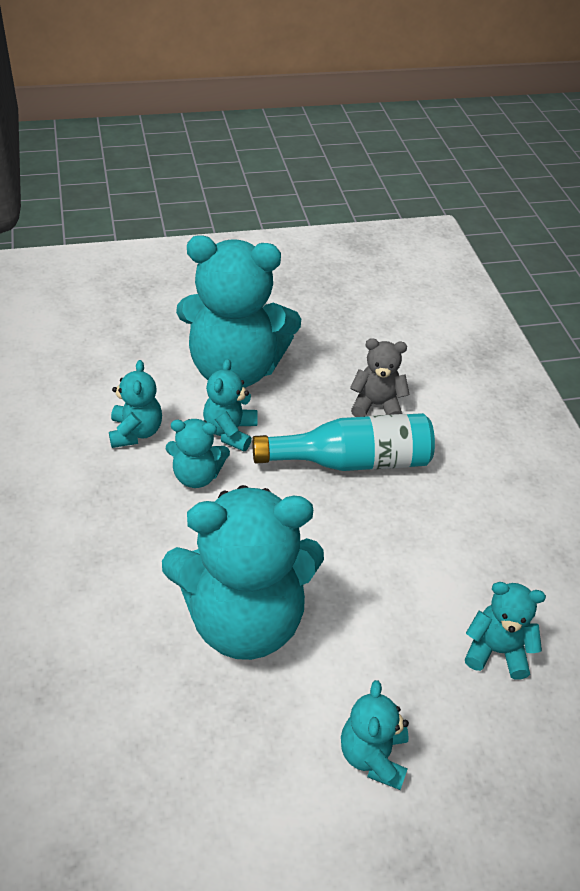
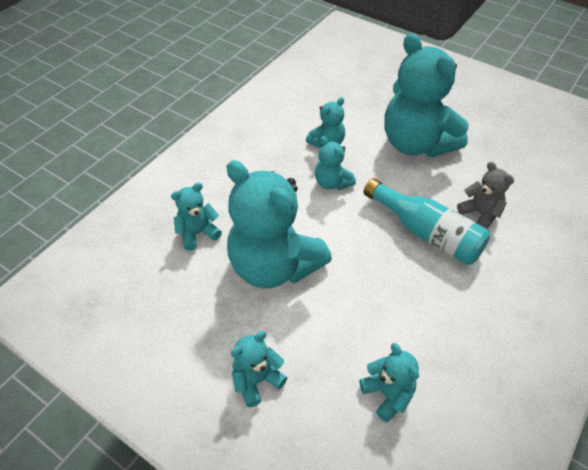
camera: 50 degrees right, 5 degrees up
(230, 432) = (375, 173): turquoise teddy bear -> turquoise teddy bear (197, 233)

